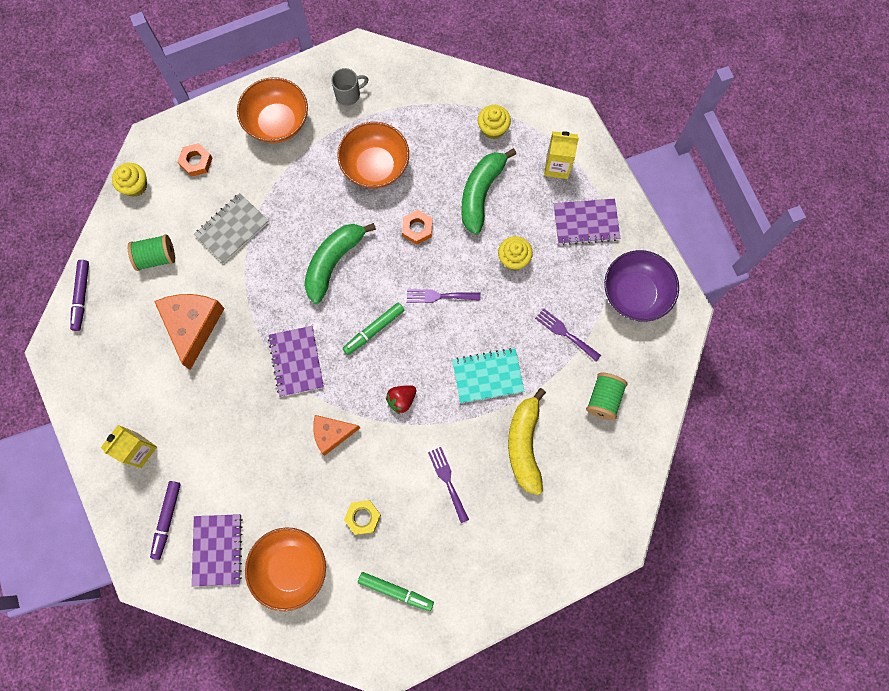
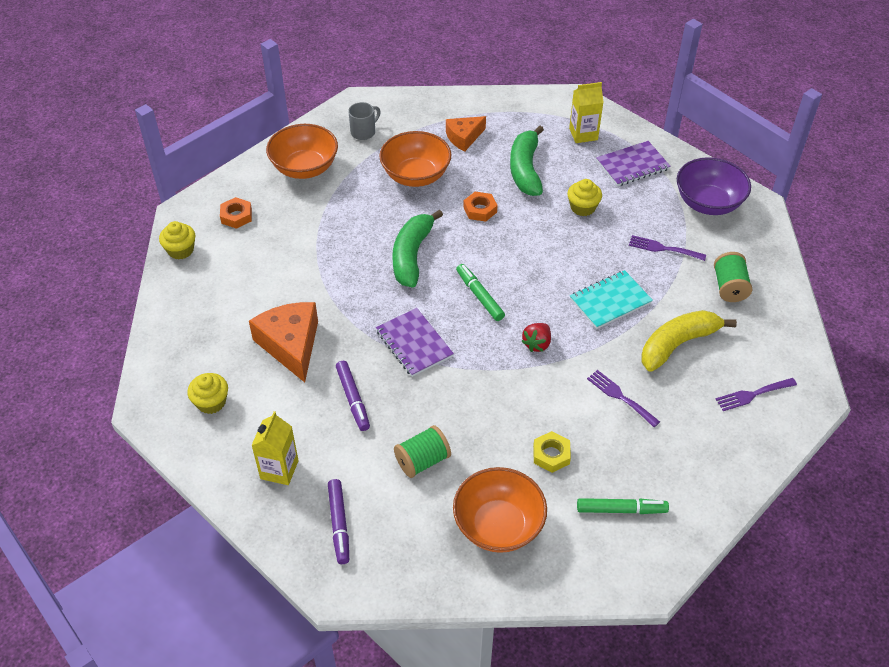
camera: 20 degrees left, 25 degrees down
(82, 296) = (159, 353): purple marker -> purple marker (353, 398)
(156, 257) = (227, 300): green spool -> green spool (422, 461)
(218, 550) = (409, 534): purple notebook -> none
(232, 229) = (297, 257): grey notebook -> none
(332, 434) = (481, 393): orange cheese -> orange cheese (464, 137)
(374, 330) = (480, 296): green marker -> green marker turned 120 degrees clockwise
(439, 296) = (529, 253): purple fork -> purple fork (752, 395)
(493, 128) = (510, 123): yellow cupcake -> yellow cupcake (211, 402)
(524, 445) = (677, 344): yellow banana -> yellow banana turned 75 degrees clockwise

